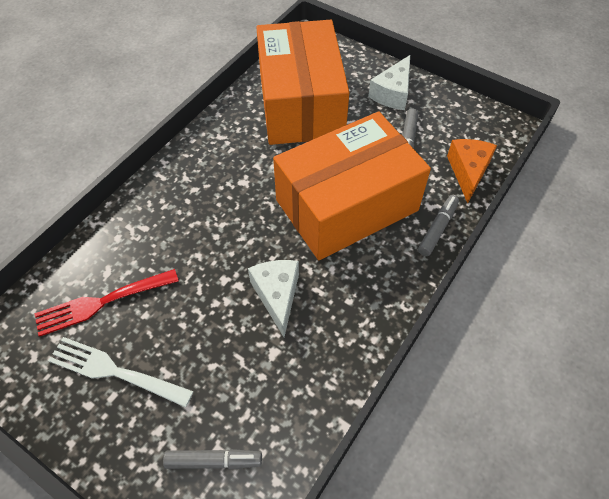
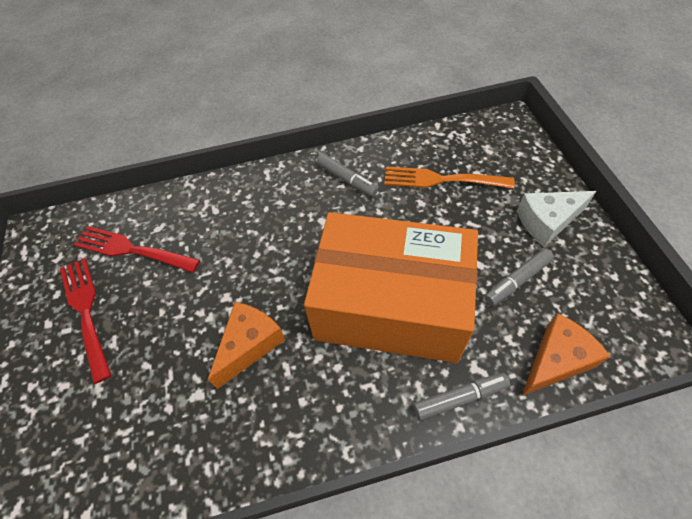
camera: 45 degrees right, 0 degrees up
(115, 371) = (86, 312): white fork -> red fork
(214, 461) = (67, 449): grey marker -> grey marker (346, 179)
(277, 295) = (250, 345): white cheese -> orange cheese
(300, 104) = (441, 180): orange box -> orange fork

